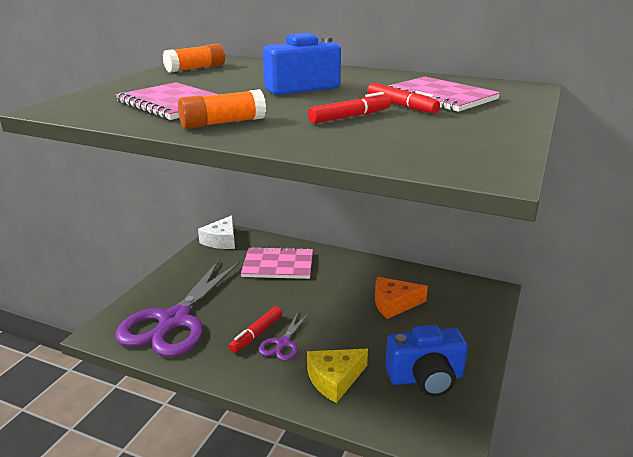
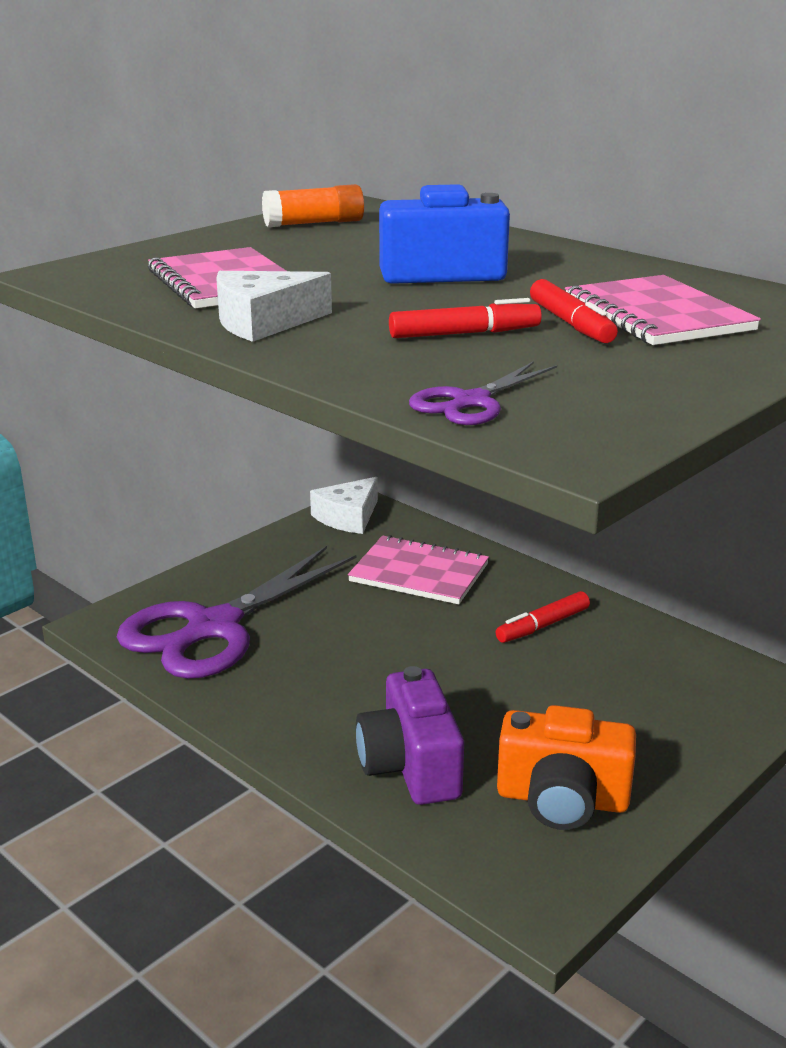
camera: 20 degrees right, 0 degrees up
(222, 123) = (263, 322): orange glue stick -> white cheese
(256, 334) = (326, 673): red marker -> red marker (542, 626)
(283, 343) = (359, 696): purple scissors -> purple scissors (471, 402)
(334, 379) = (410, 766): yellow cheese -> purple camera
(394, 304) = (581, 673): orange cheese -> none
(425, 378) = (562, 800): blue camera -> orange camera

